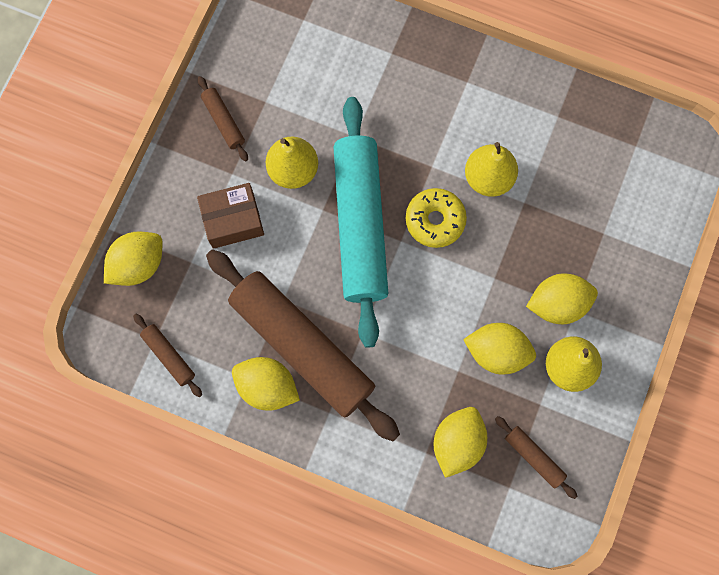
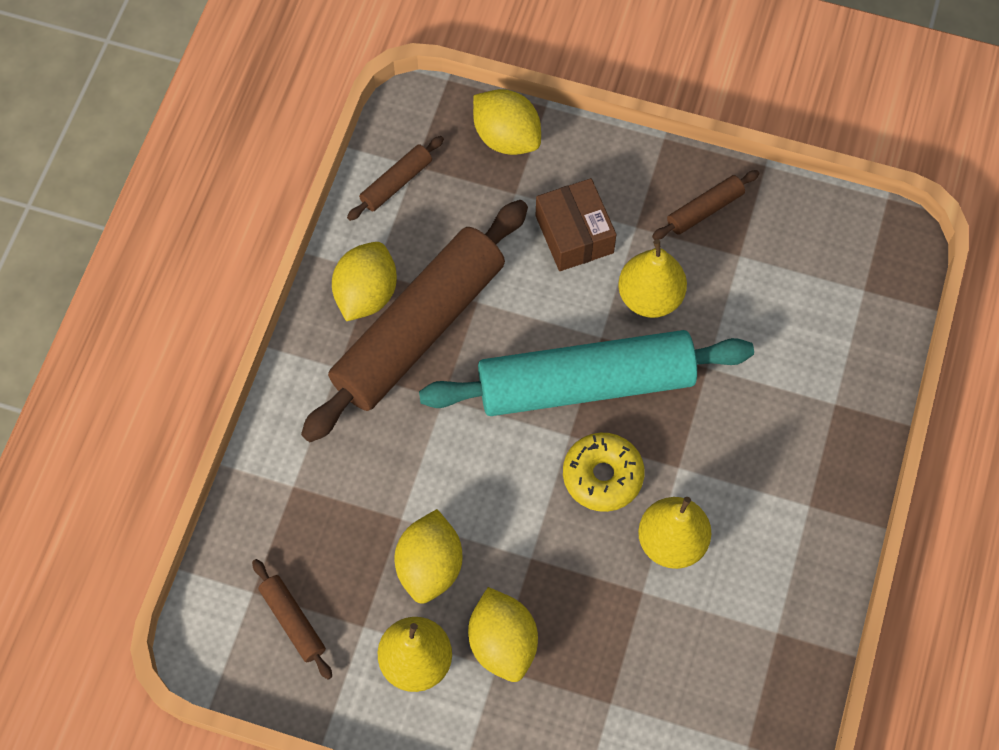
camera: 85 degrees right, 10 degrees down
(457, 442) = (308, 523): yellow lemon -> none
(534, 457) = (293, 621): brown rolling pin -> brown rolling pin turned 75 degrees counterclockwise

